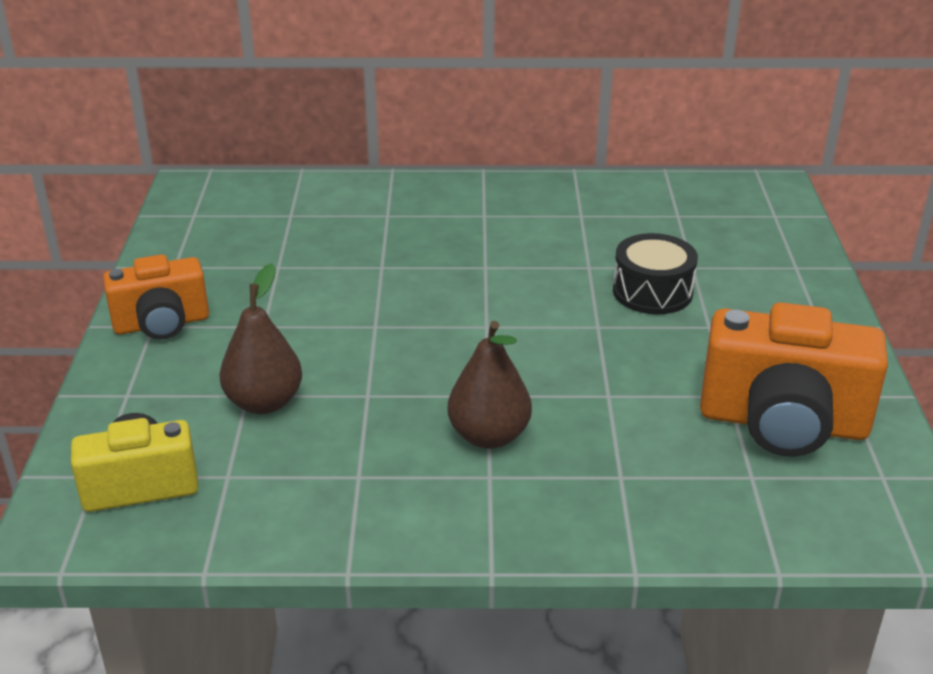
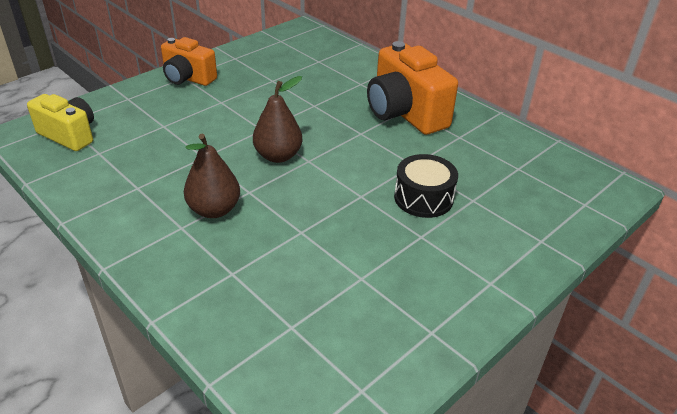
camera: 45 degrees right, 5 degrees up
(264, 402) = (163, 133): brown pear -> brown pear (278, 156)
(783, 423) = (361, 315): orange camera -> orange camera (405, 113)

